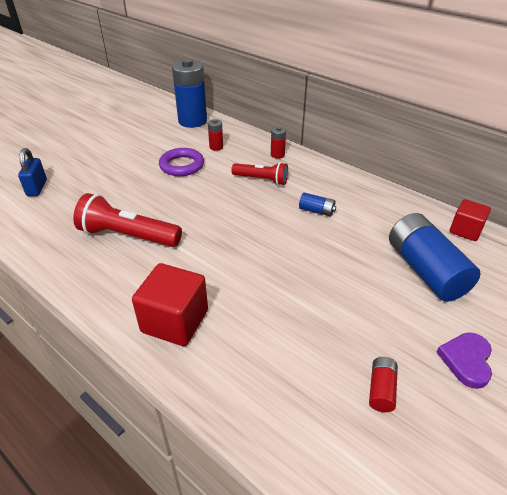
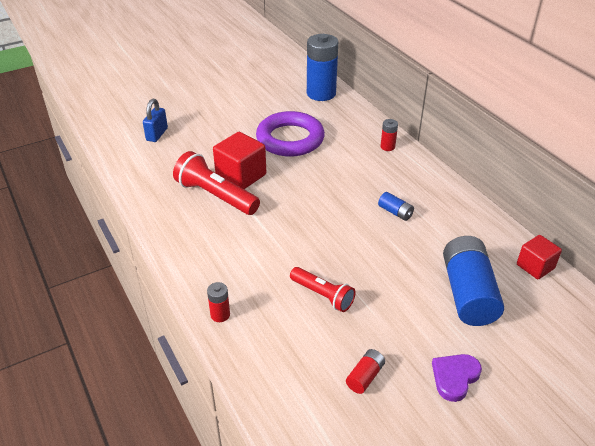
camera: 20 degrees right, 0 degrees up
(175, 321) = (224, 277): red cube -> red cube (241, 176)
(182, 165) = (290, 139): purple ring -> purple ring, size x1.54
(216, 147) = (331, 126): red battery -> red battery (220, 315)
(261, 180) = (358, 169): red flashlight -> red flashlight (322, 295)

